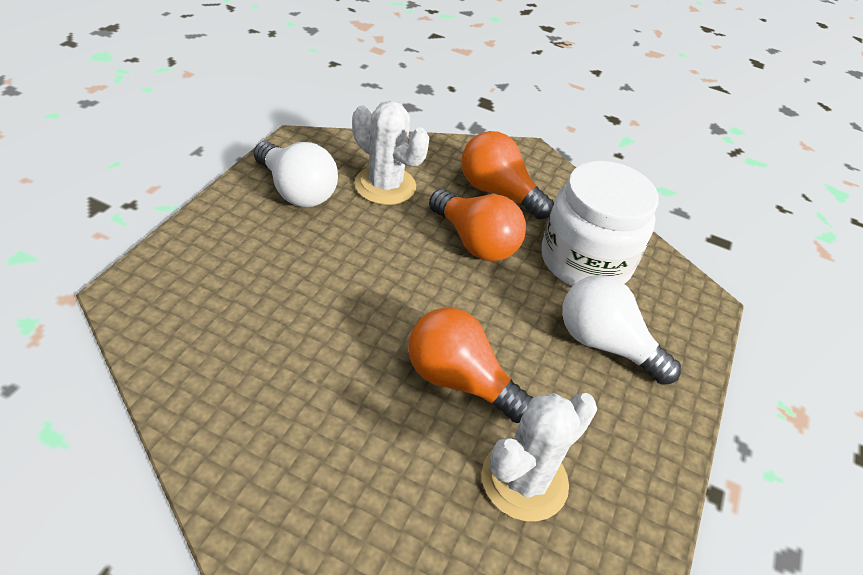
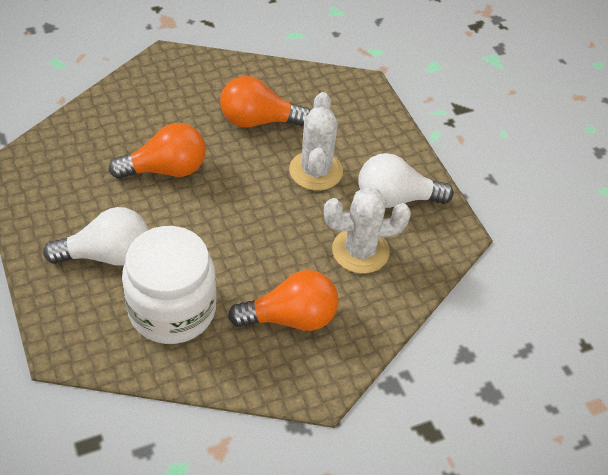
camera: 135 degrees right, 5 degrees up
(475, 242) = (254, 259): orange light bulb -> orange light bulb (258, 121)
(524, 480) = (89, 152): white cactus -> white cactus (315, 171)

